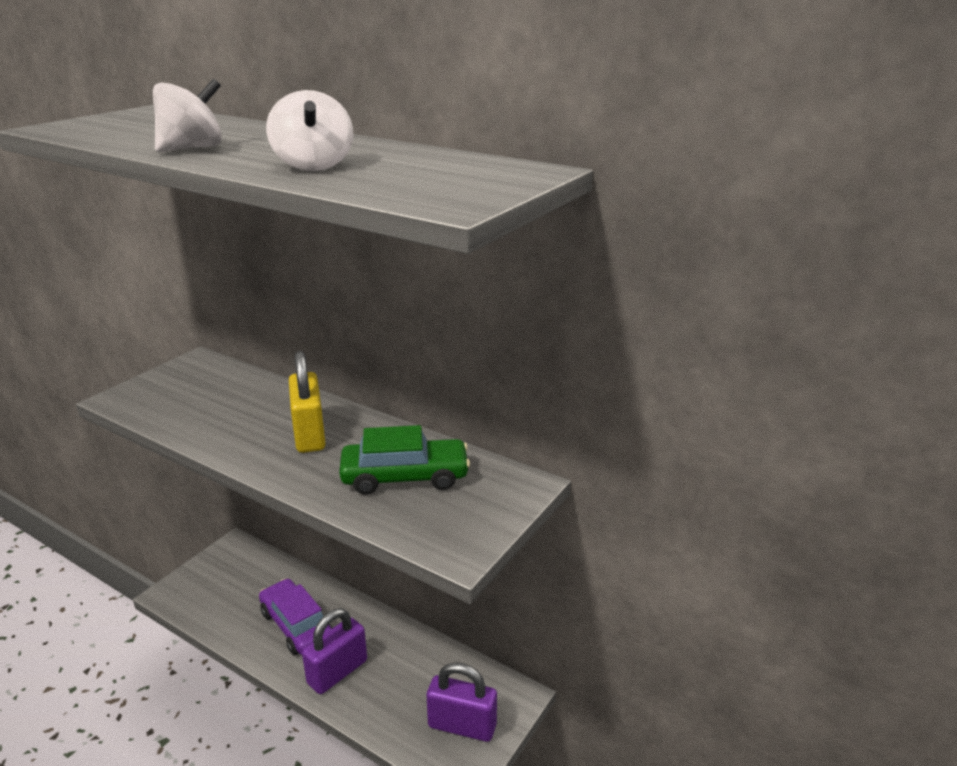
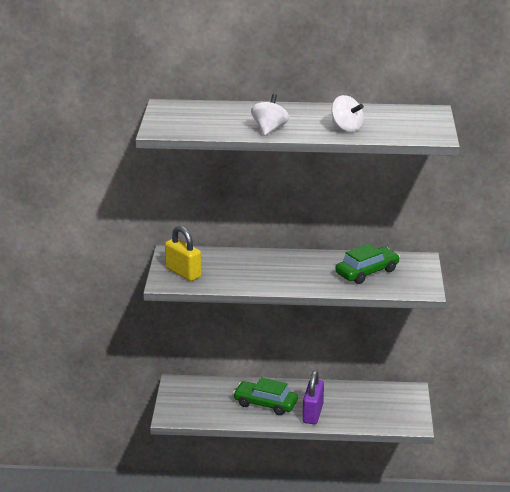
camera: 30 degrees left, 0 degrees up
(296, 625) = (265, 404): purple car -> green car
(309, 434) = (296, 269): yellow padlock -> yellow padlock (183, 273)
(462, 725) = (398, 410): purple padlock -> none

